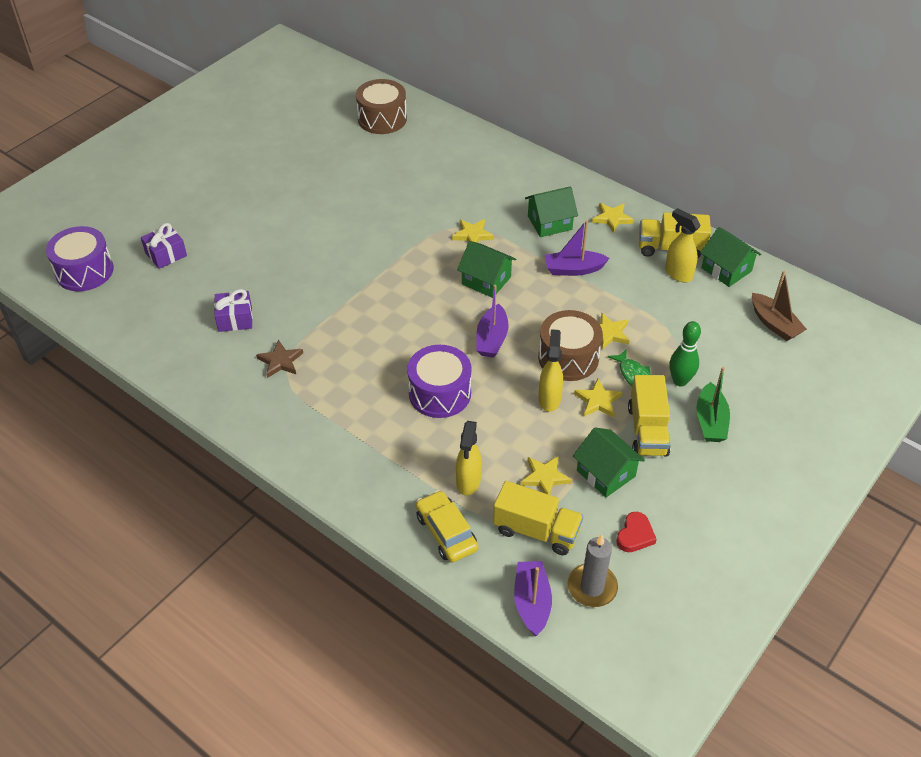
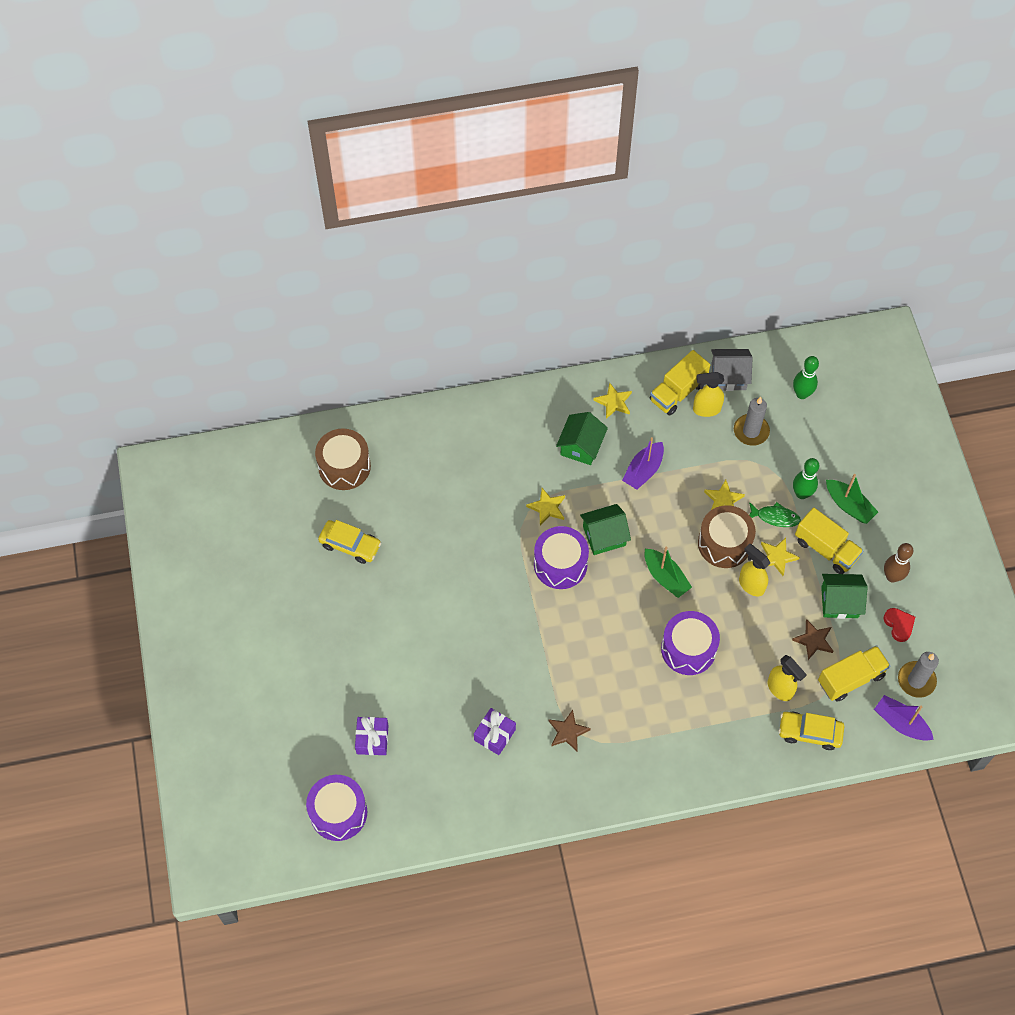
camera: 50 degrees left, 15 degrees up
(321, 155) = (350, 545): none -> yellow car
(431, 270) = (560, 564): none -> purple drum
(492, 339) = (665, 577): purple boat -> green boat
(545, 477) = (813, 640): yellow star -> brown star
(679, 498) = (892, 576): none -> brown bowling pin
(695, 312) = (751, 431): none -> grey candle
(726, 269) = (728, 376): green house -> grey house
(774, 324) = (801, 394): brown boat -> green bowling pin

